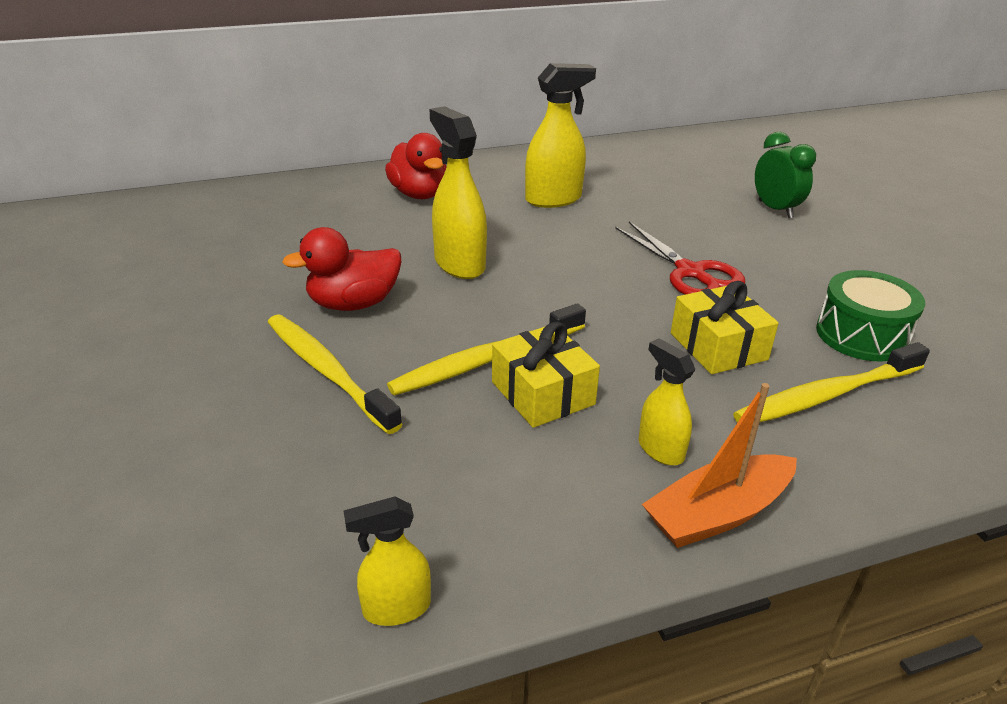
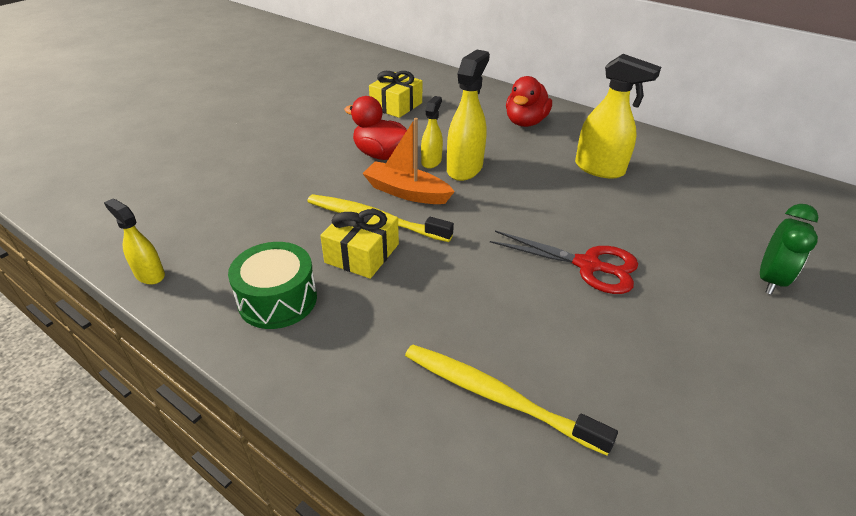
camera: 55 degrees right, 5 degrees up
(327, 371) = (312, 174): yellow toothbrush -> none
(660, 449) = (348, 324): yellow spray bottle -> yellow spray bottle (431, 161)
(690, 272) = (587, 265): red scissors -> red scissors turned 90 degrees counterclockwise
(717, 514) = (301, 374): orange boat -> orange boat (406, 192)
(718, 346) = (499, 313): yellow gift -> yellow gift (396, 105)
(861, 335) = (618, 397): green drum -> green drum (278, 300)

